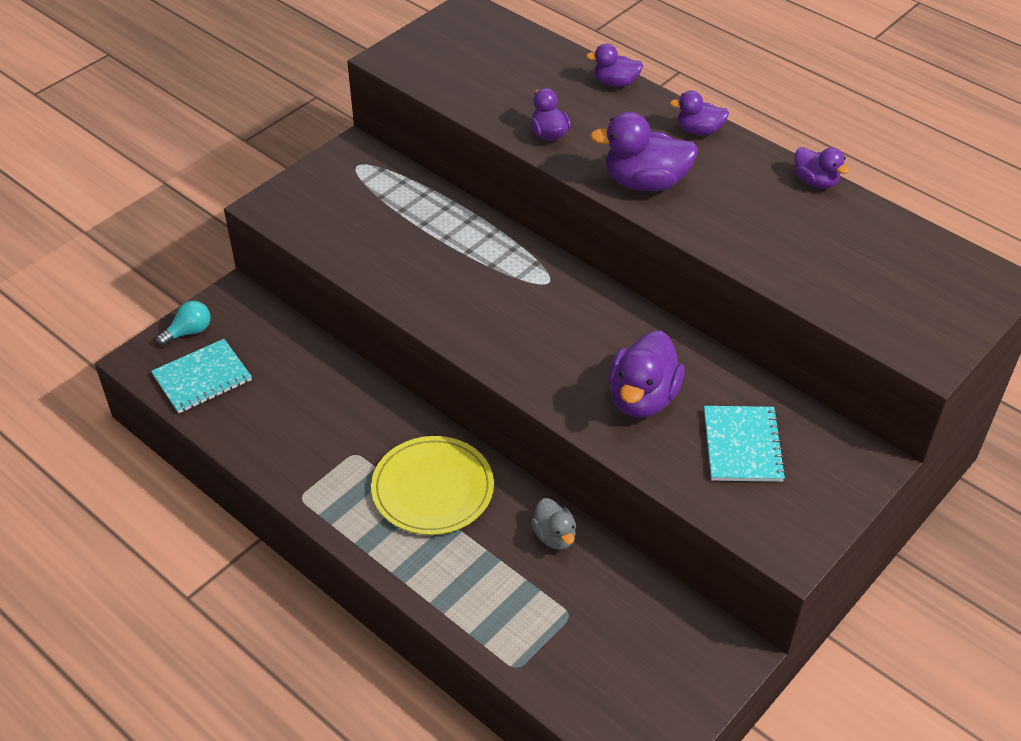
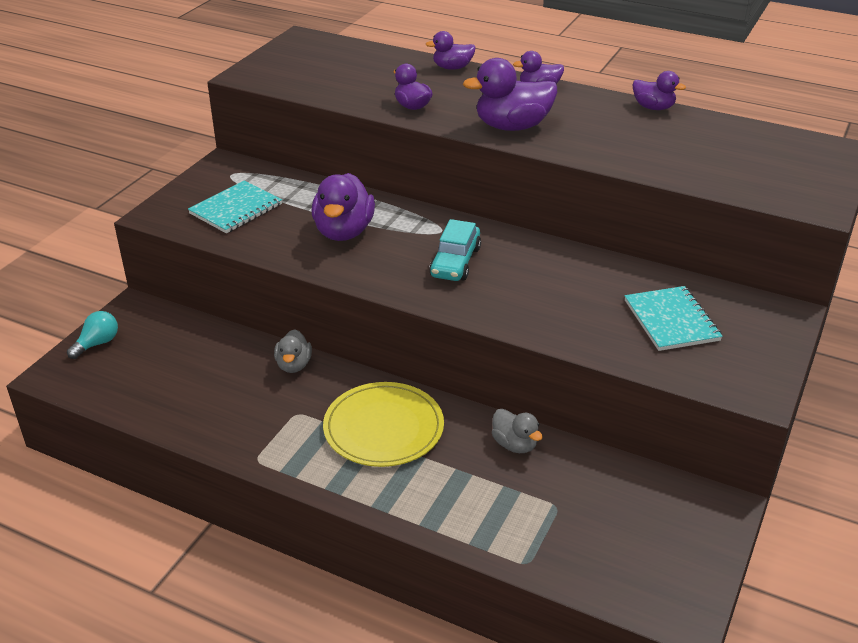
camera: 15 degrees left, 10 degrees down
(202, 378) = (122, 378): turquoise notebook -> turquoise notebook (236, 209)
(369, 397) = (294, 365): none -> grey duck
(547, 326) = (455, 262): none -> turquoise car
(642, 398) = (566, 301): purple duck -> purple duck (344, 232)

